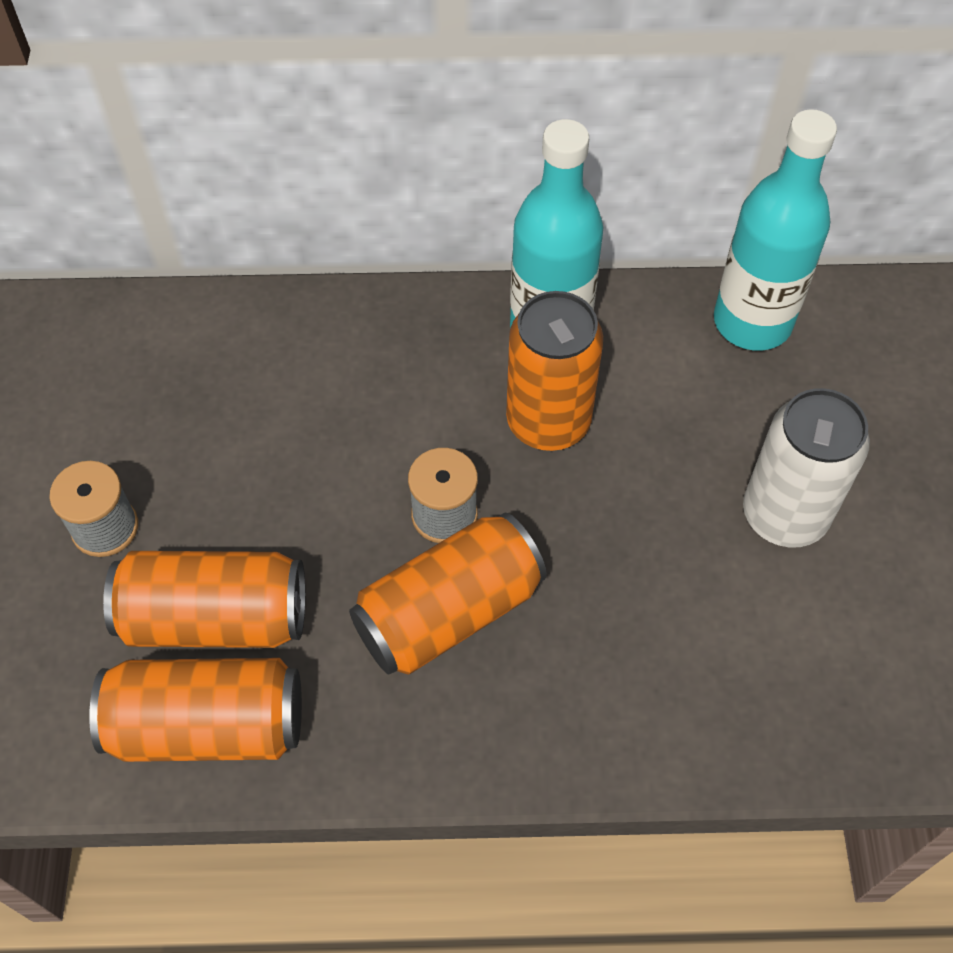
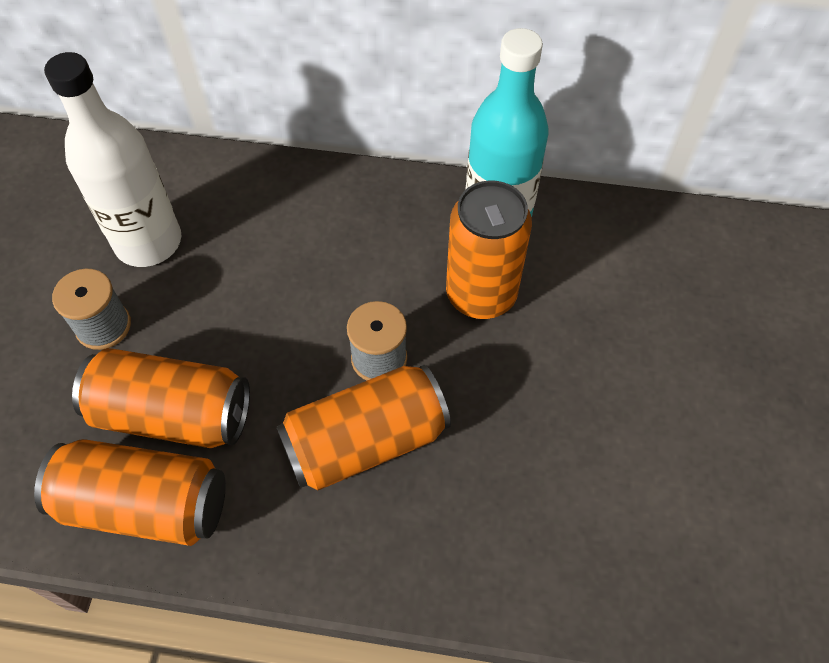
camera: 10 degrees right, 0 degrees up
(135, 418) = (148, 242): none -> white bottle
(752, 322) = (668, 237): turquoise bottle -> none
(784, 514) = (669, 404): white can -> none

